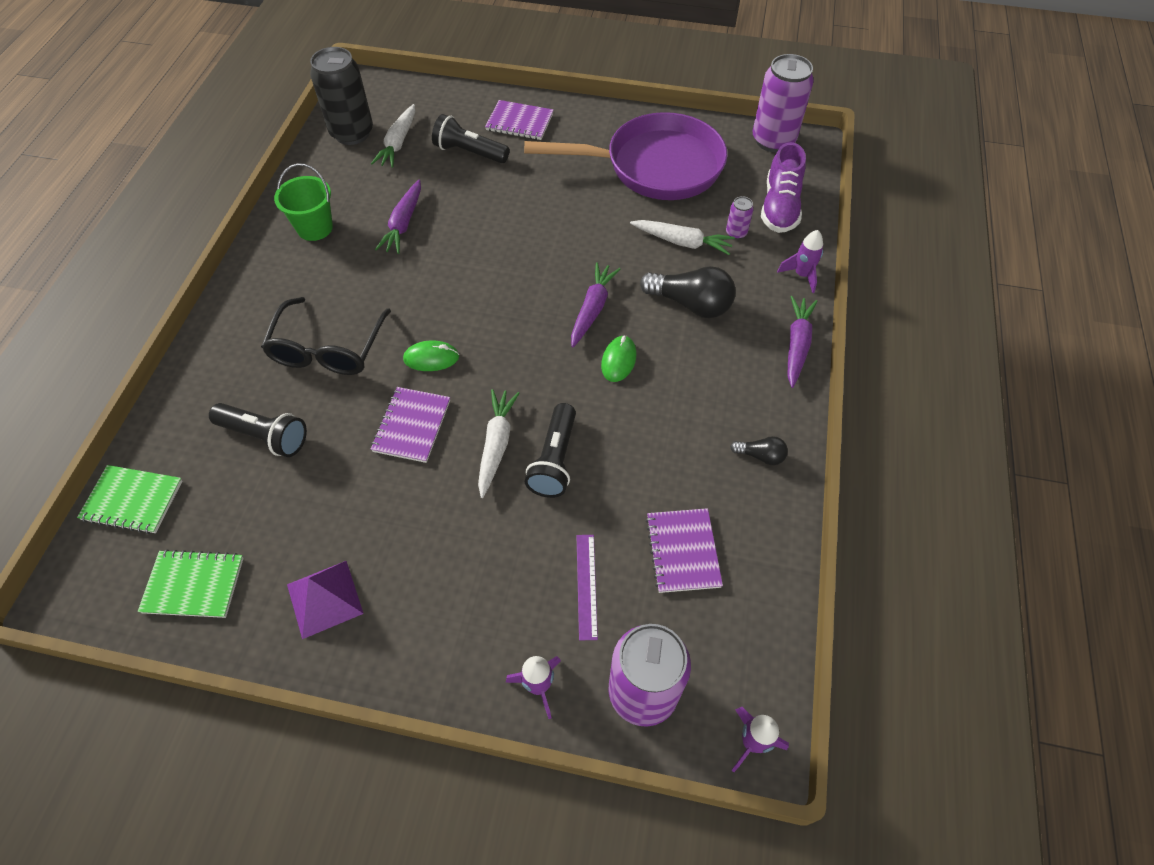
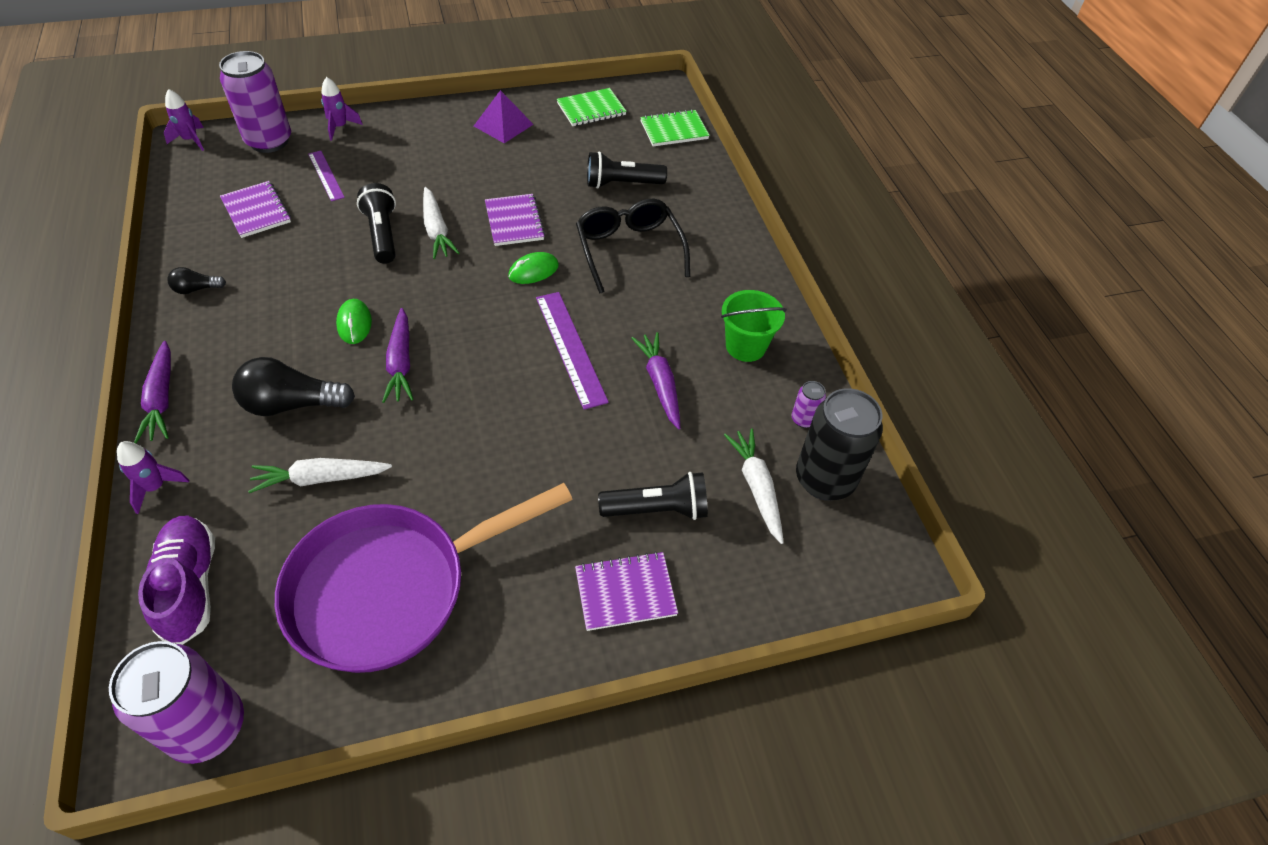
camera: 150 degrees right, 5 degrees down
(450, 274) = (570, 348): none -> purple ruler
(736, 233) = (250, 518): purple can -> purple can (803, 419)

